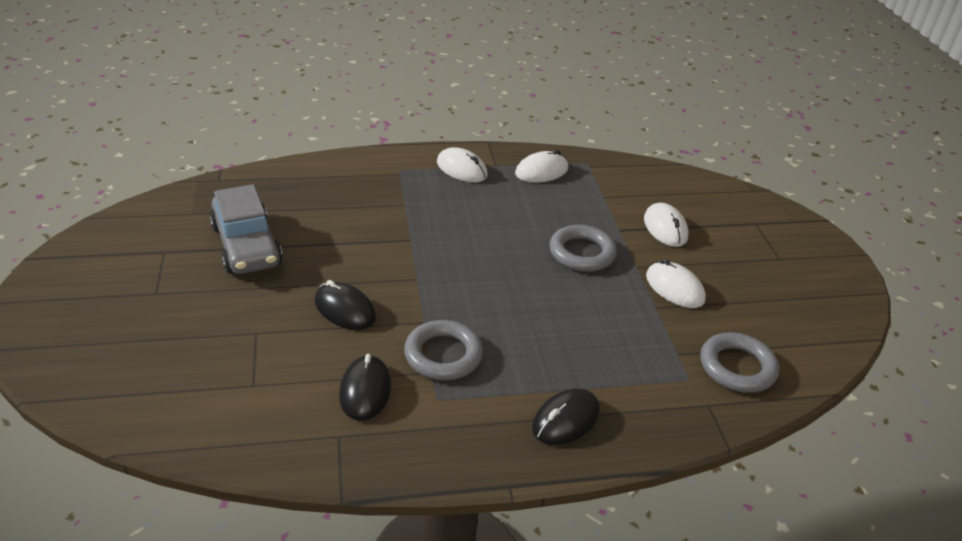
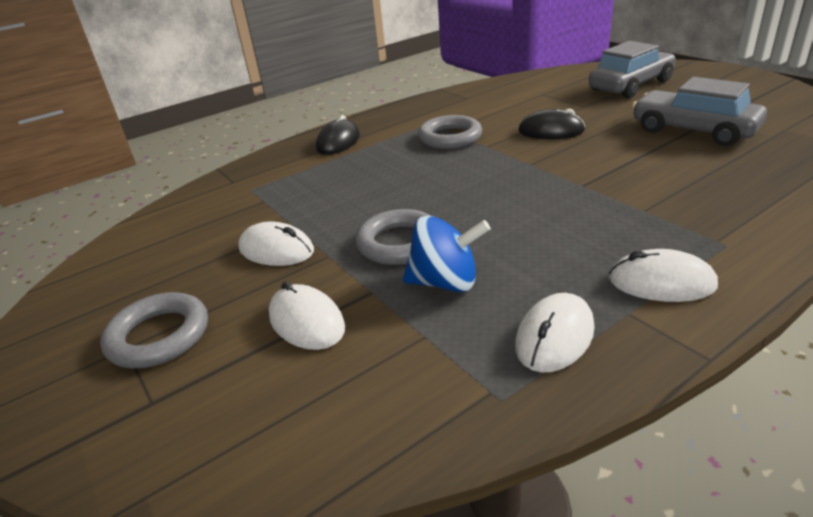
camera: 160 degrees right, 5 degrees down
(154, 339) = (630, 85): none -> grey car
(365, 390) = (477, 111): black mouse -> none
(572, 215) = (445, 282): none -> blue spinning top
(737, 367) = (206, 210): grey ring -> grey ring (159, 336)

